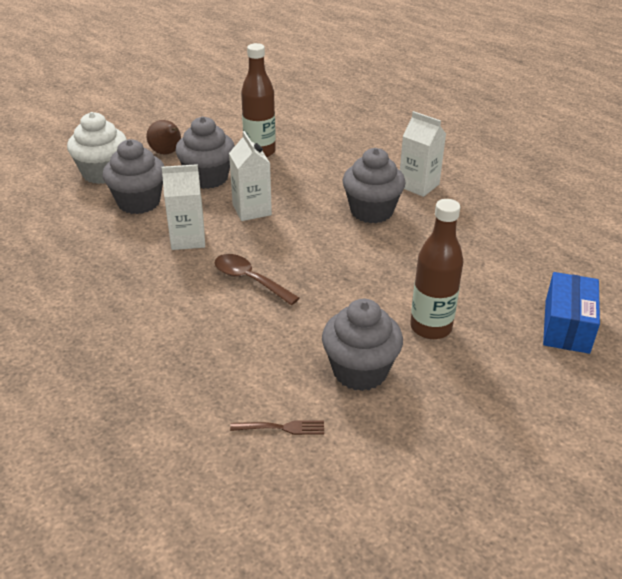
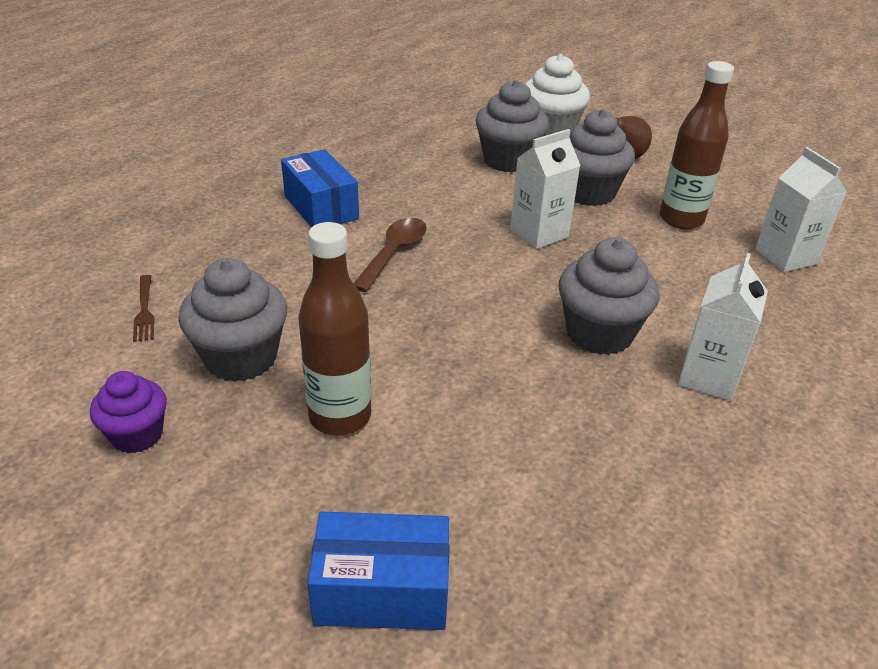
camera: 75 degrees right, 0 degrees up
(161, 311) = (321, 207): none -> blue box
(188, 239) = (454, 201): white carton -> white carton (786, 257)
(436, 429) = (137, 435): none -> purple cupcake

